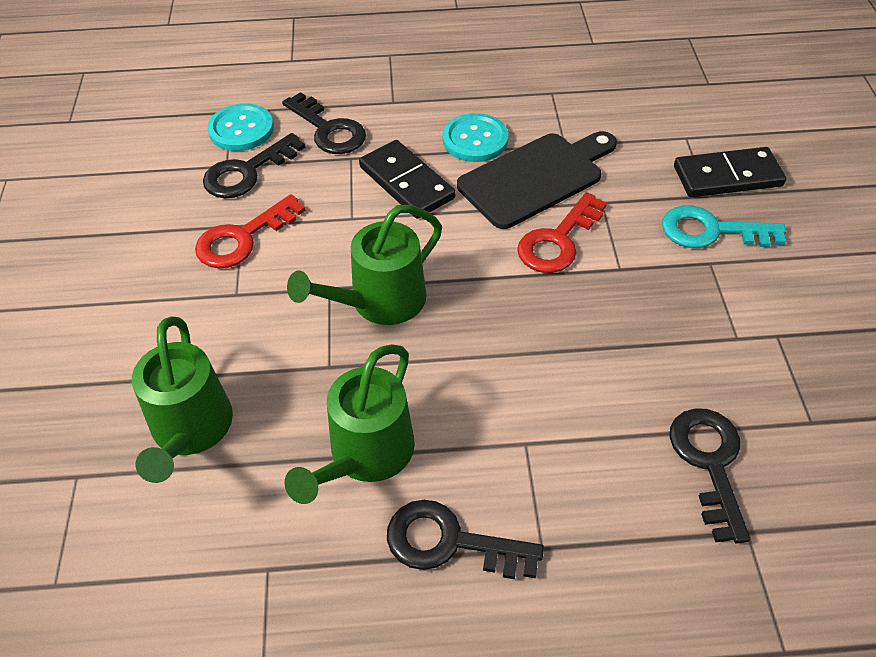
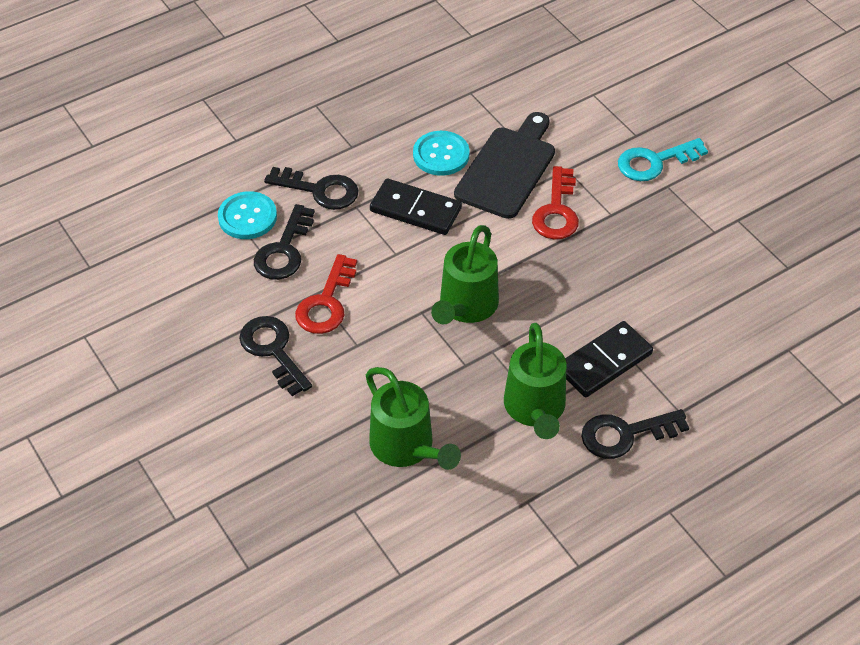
camera: 30 degrees left, 0 degrees up
(709, 462) = (744, 318): black key -> black key (273, 350)
(727, 176) = (640, 115): black domino -> black domino (604, 362)

